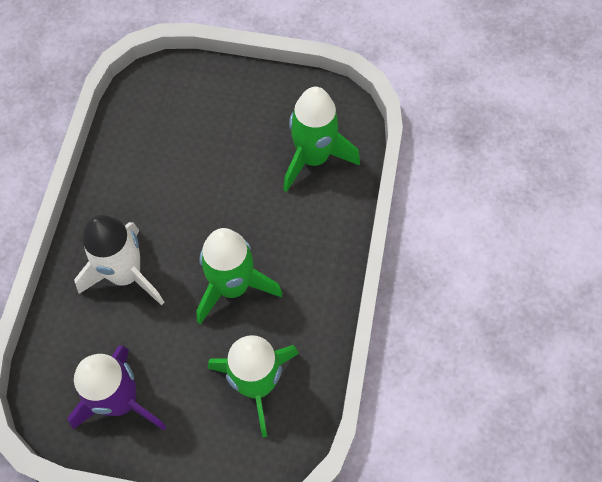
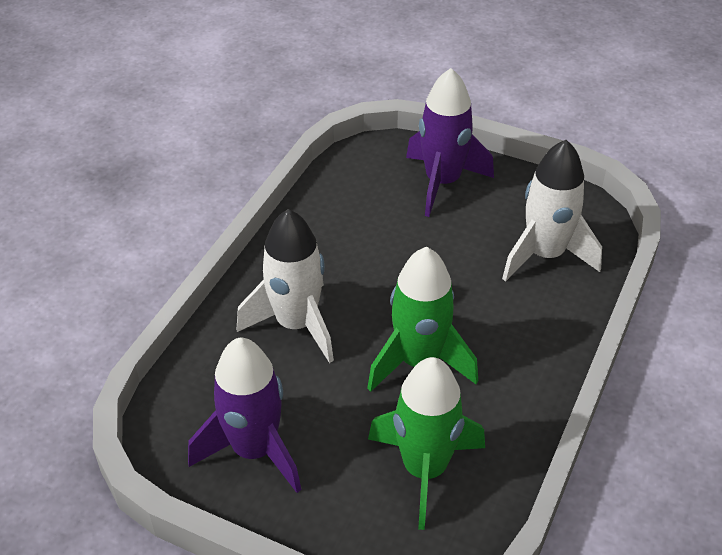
camera: 15 degrees right, 20 degrees down
(216, 101) = (442, 182): none -> purple rocket
(313, 158) = (545, 255): green rocket -> white rocket

